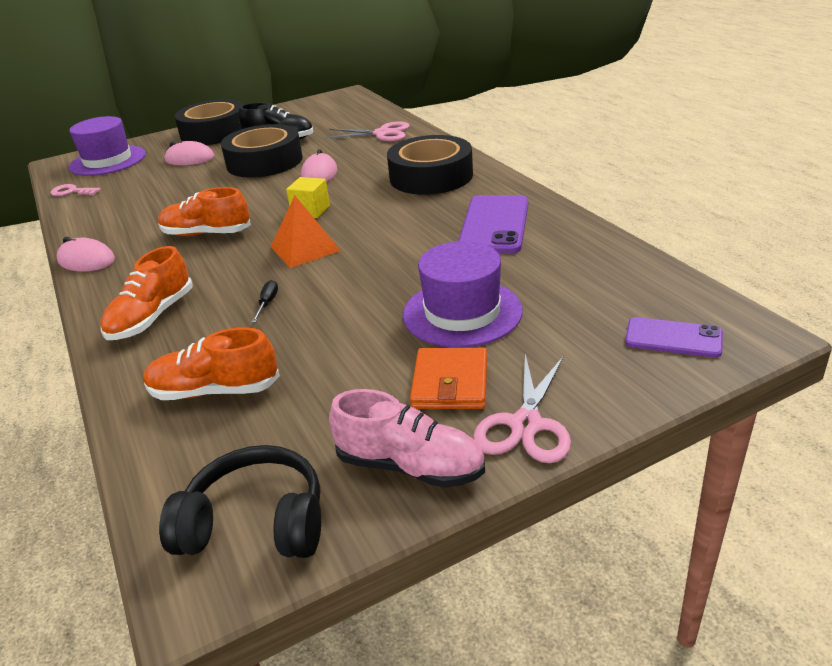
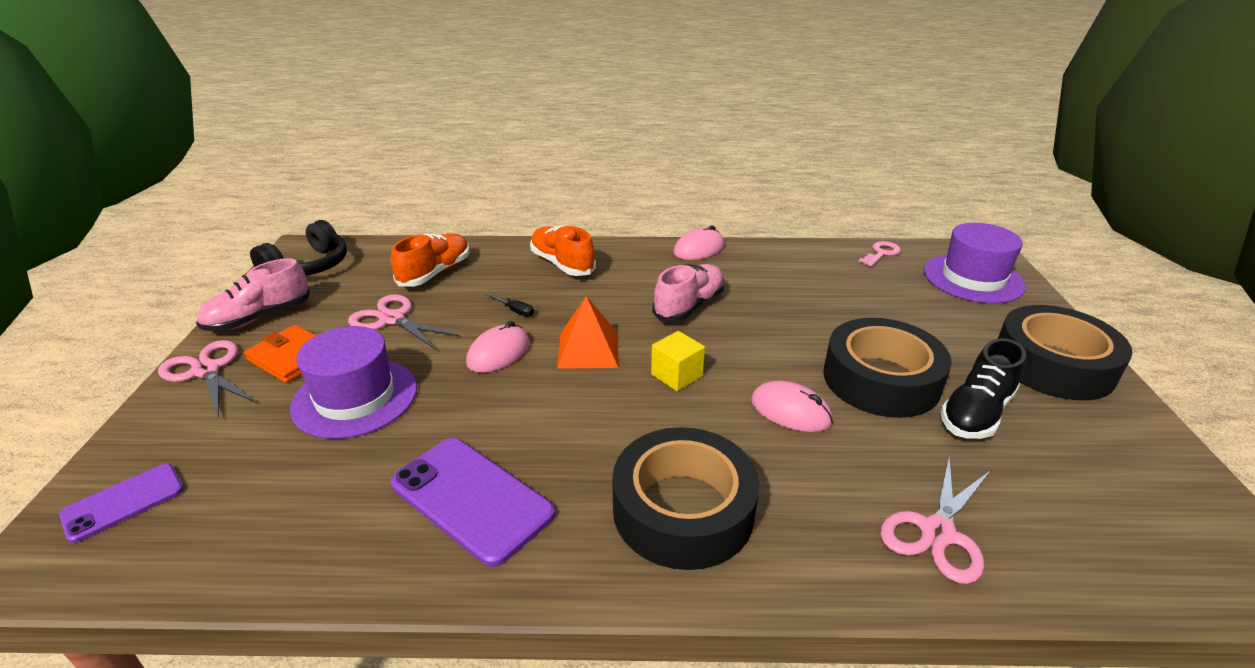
camera: 115 degrees right, 0 degrees up
(189, 159) = (939, 328): pink mouse -> pink mouse (498, 353)
(206, 234) = (689, 306): orange shoe -> pink shoe
(335, 363) = (392, 319): none -> pink scissors

